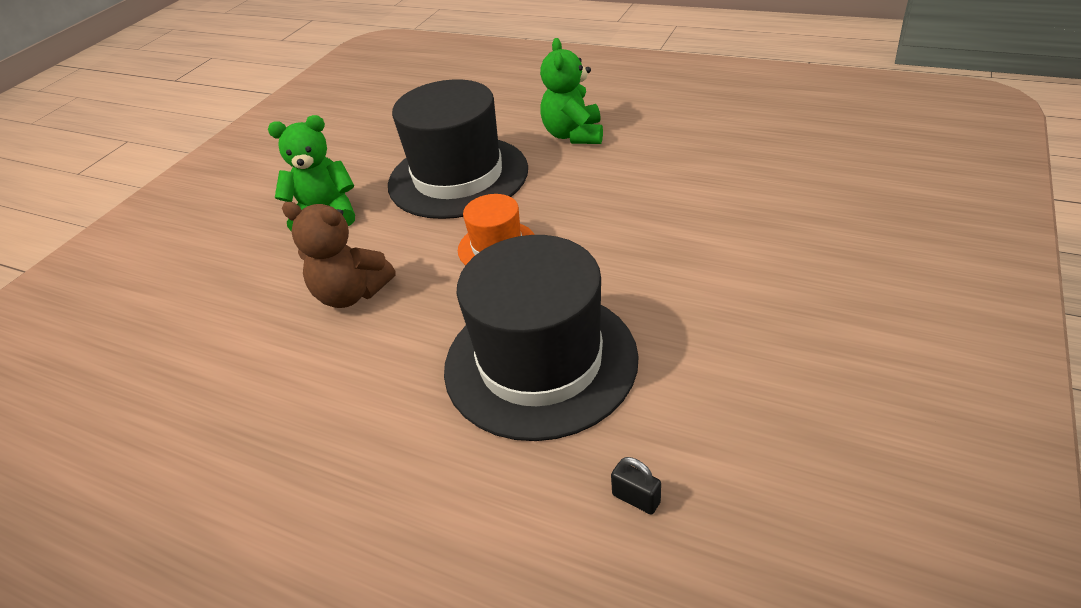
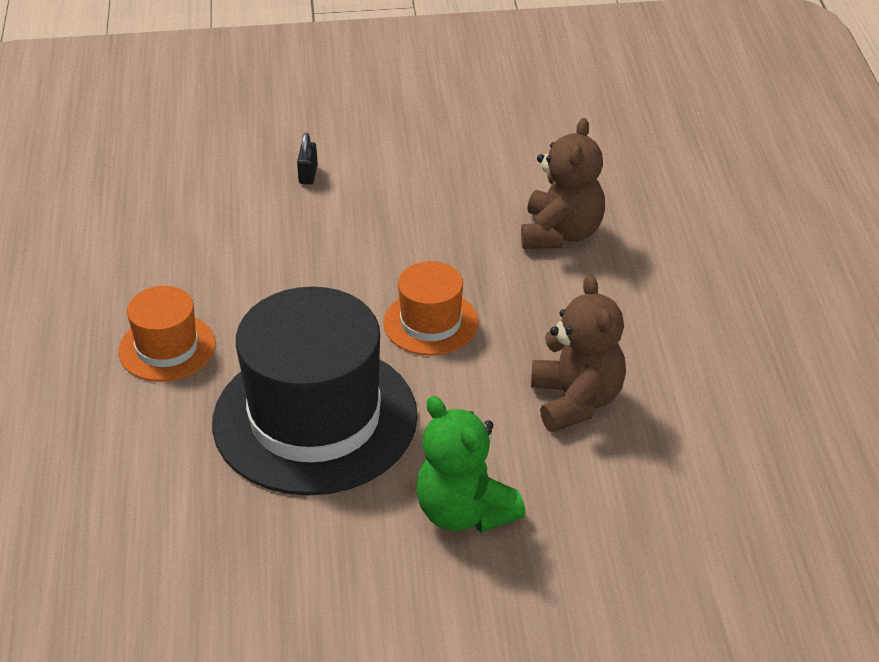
camera: 125 degrees left, 0 degrees up
(540, 362) = (561, 233): black hat -> brown teddy bear
(574, 135) = (167, 348): green teddy bear -> orange hat
(636, 498) = (640, 150): black padlock -> black padlock (308, 174)

